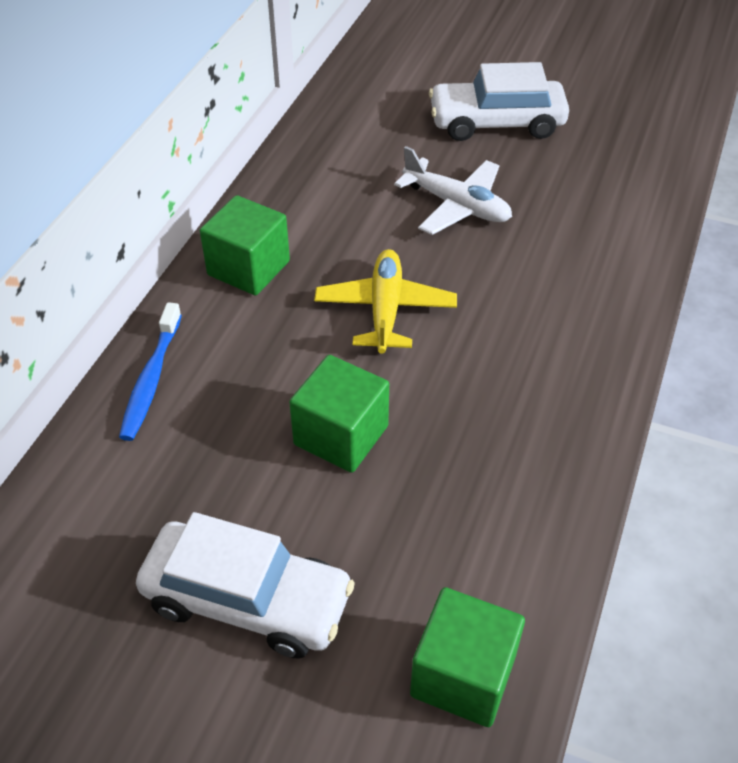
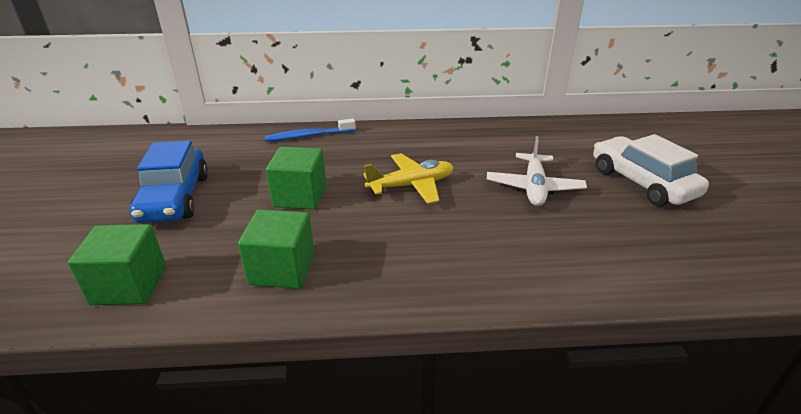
camera: 65 degrees right, 15 degrees down
(247, 599) = (175, 198): white car -> blue car
(248, 268) = (407, 138): green cube -> green cube (282, 269)

